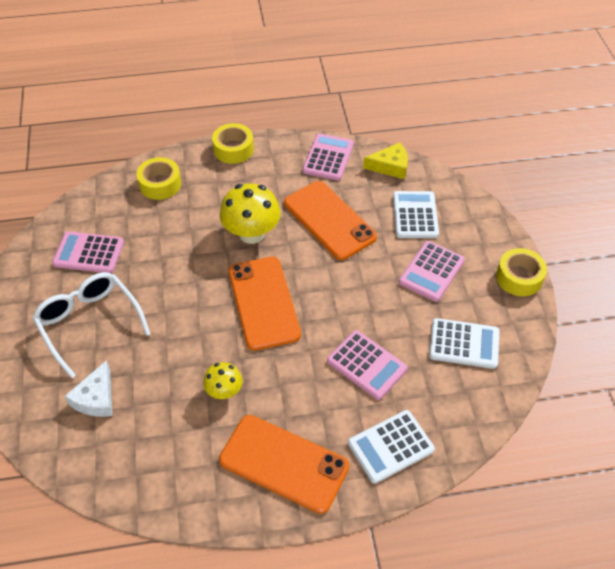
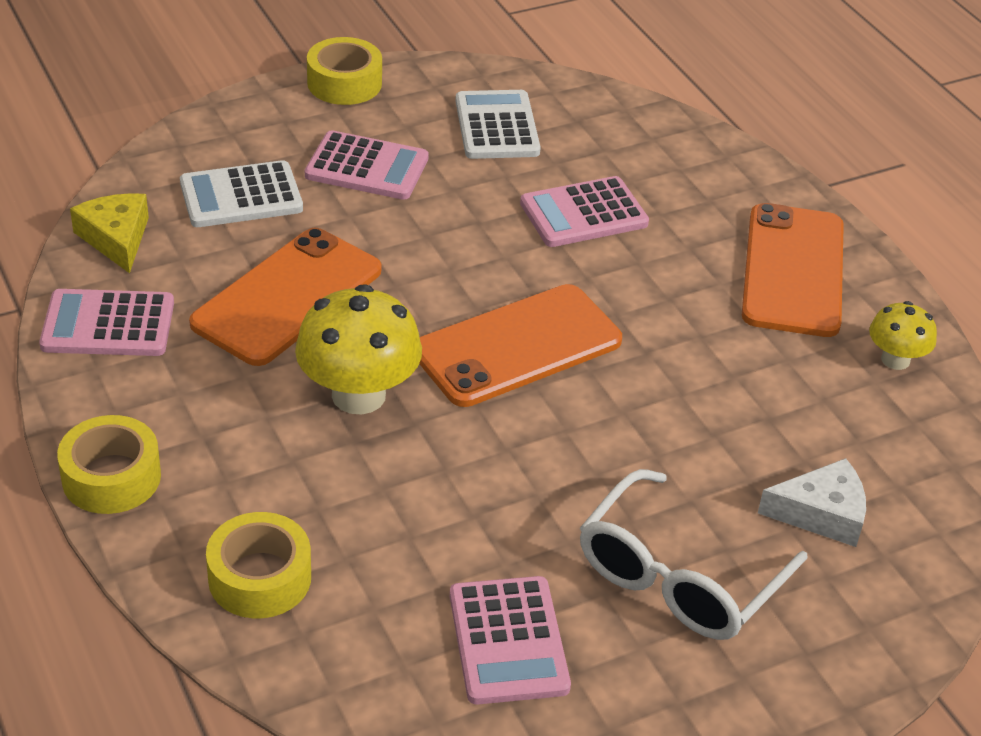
camera: 110 degrees left, 10 degrees down
(224, 391) = (715, 356): yellow mushroom -> yellow mushroom (895, 359)
(366, 365) = (583, 214): pink calculator -> pink calculator turned 135 degrees counterclockwise
(390, 446) = (704, 176): white calculator -> none

